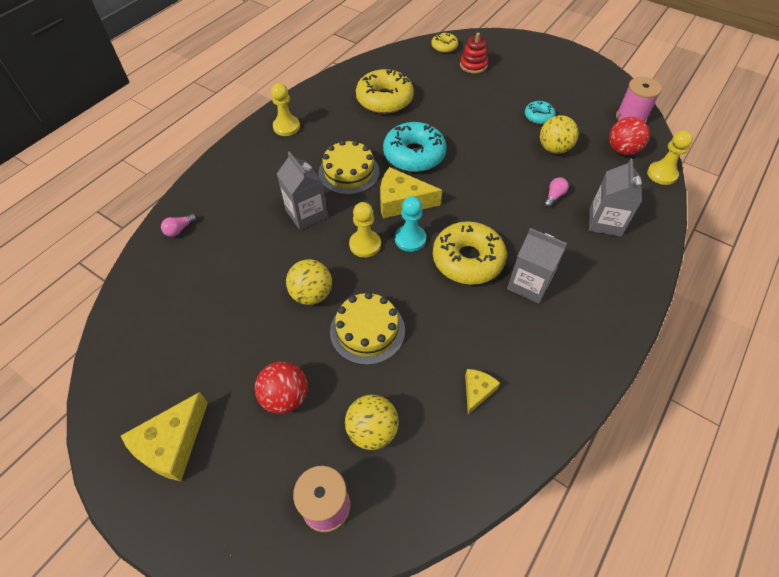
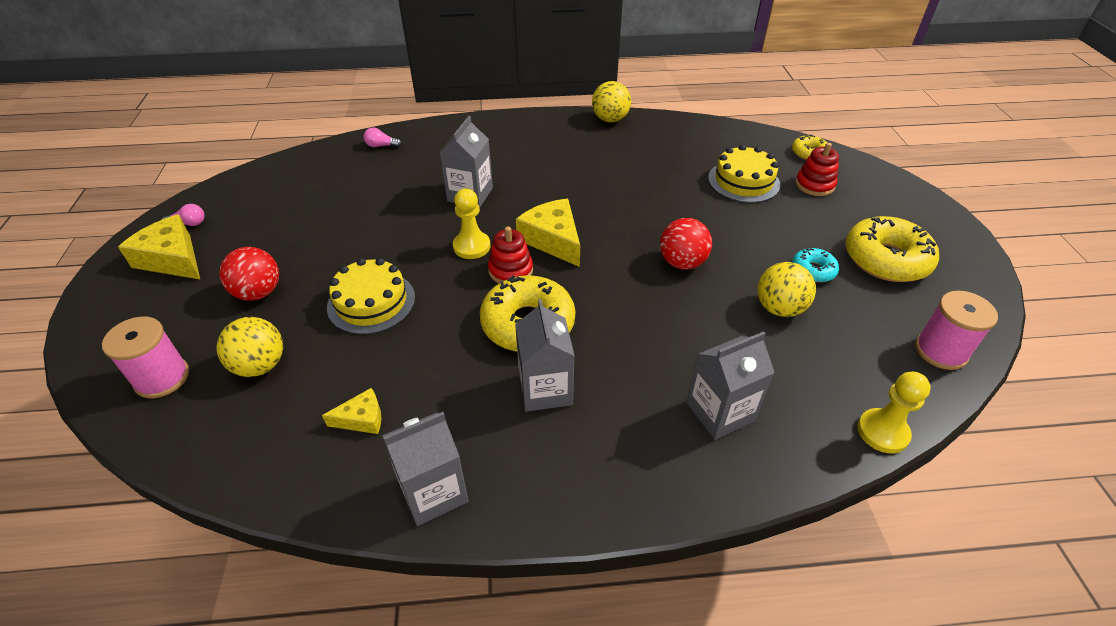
camera: 50 degrees right, 10 degrees down
(172, 444) = (172, 259): yellow cheese -> yellow cheese turned 45 degrees clockwise
(286, 127) = (558, 130): yellow pawn -> none
(311, 294) = (381, 247): yellow ball -> yellow ball (610, 119)
(349, 172) = (549, 190): yellow cake -> yellow cake (743, 181)
(384, 99) = (672, 159): yellow donut -> yellow donut (886, 259)
(410, 239) = (510, 270): turquoise pawn -> red stacking toy
(414, 155) = (624, 215): turquoise donut -> none
(554, 196) = (702, 345): pink light bulb -> pink light bulb (189, 224)
(566, 383) = (433, 492): none -> grey carton
(622, 150) = (868, 370): red ball -> red ball (682, 263)

